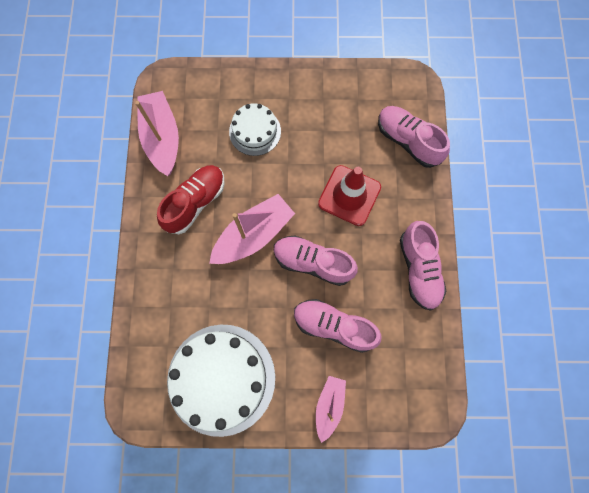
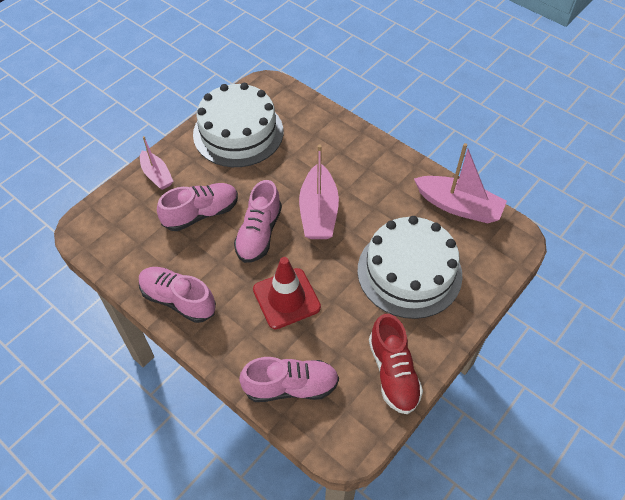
camera: 130 degrees right, 20 degrees down
(195, 202) = (380, 193): red shoe -> red shoe (393, 373)
(255, 131) = (409, 272): white cake -> white cake, size x1.83
(312, 262) = (259, 233): pink shoe -> pink shoe turned 135 degrees clockwise

